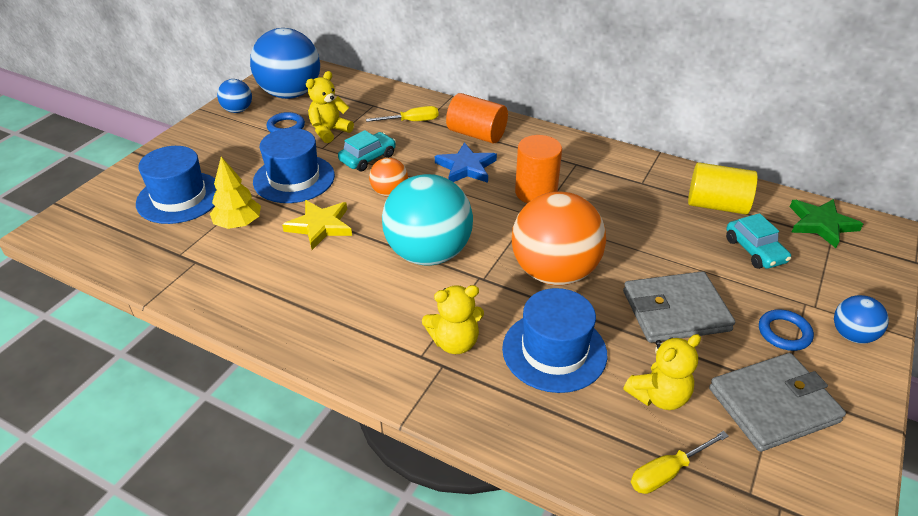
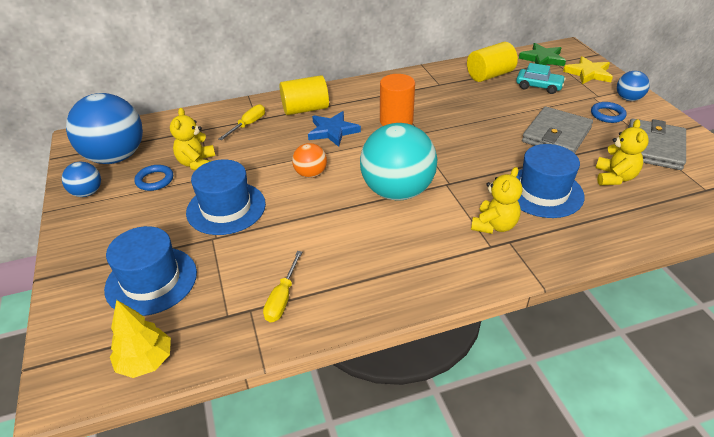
camera: 45 degrees left, 0 degrees up
(238, 224) = (237, 263): yellow tree -> yellow tree (146, 361)
(320, 226) = (301, 223): yellow star -> yellow star (588, 73)
(368, 158) = (258, 163): turquoise car -> none
(476, 134) = (305, 109): orange cylinder -> yellow cylinder
(554, 272) = (477, 155): orange ball -> none
(667, 472) = (671, 206): yellow screwdriver -> yellow screwdriver (282, 298)

